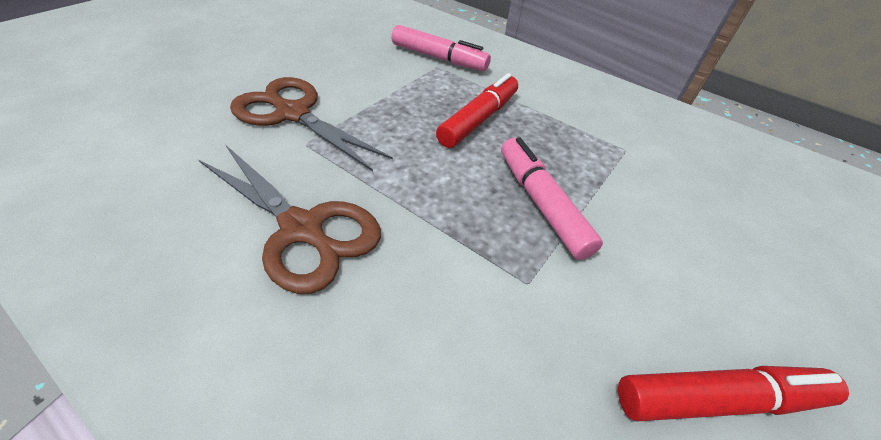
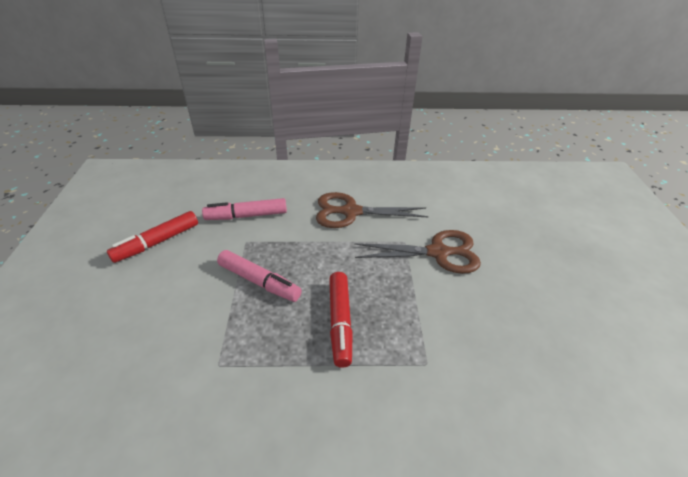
camera: 145 degrees right, 5 degrees down
(438, 58) = (440, 378): pink marker -> pink marker (247, 216)

